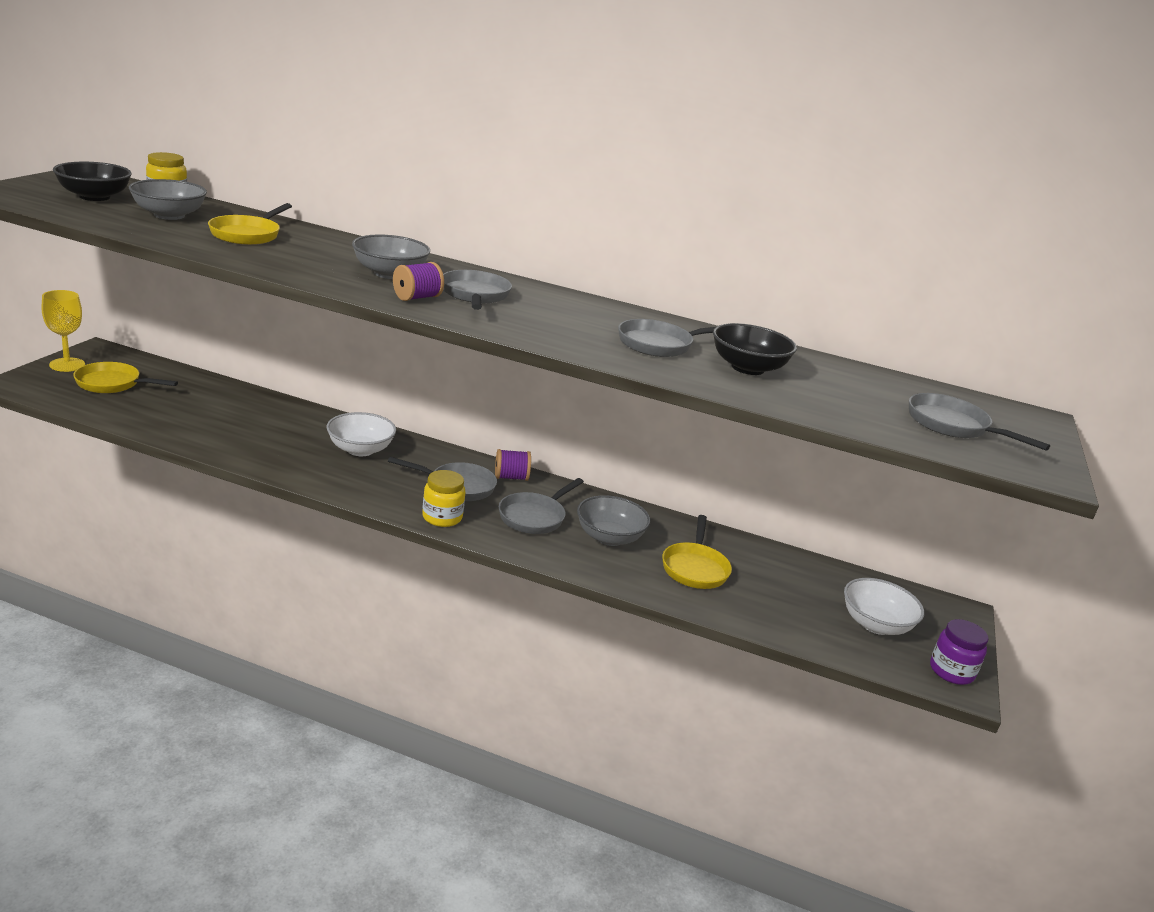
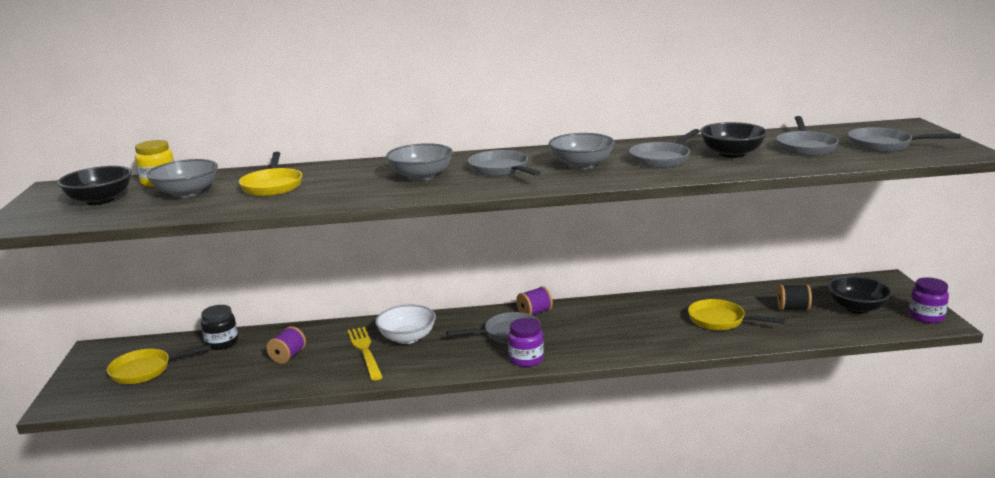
camera: 20 degrees left, 5 degrees down
(67, 365) = (84, 372): yellow goblet -> none
(200, 386) = (222, 343): none -> black jar
(307, 445) = (365, 351): none -> yellow fork
(417, 297) = (470, 185): purple spool -> purple spool (288, 356)
(442, 517) = (526, 359): yellow jar -> purple jar
(534, 517) = (584, 332): grey pan -> grey pan (805, 147)
(609, 537) = (646, 324): grey bowl -> grey bowl (581, 165)
(695, 568) = (720, 320): yellow pan -> yellow pan turned 135 degrees clockwise
(796, 592) = (793, 308): none -> black spool
(875, 624) = (856, 308): white bowl -> black bowl

